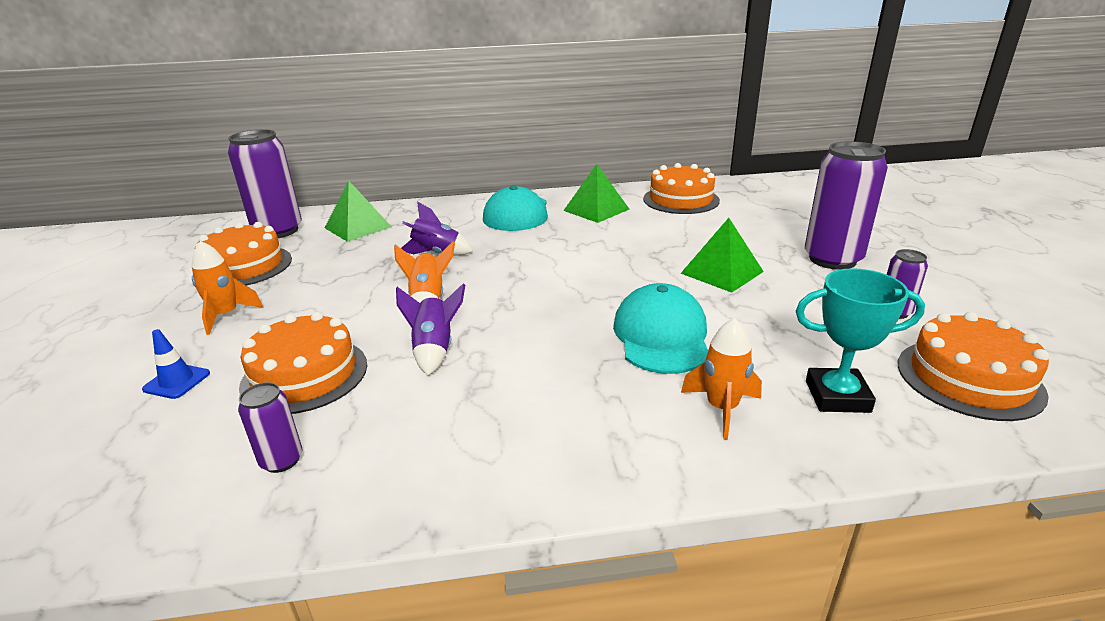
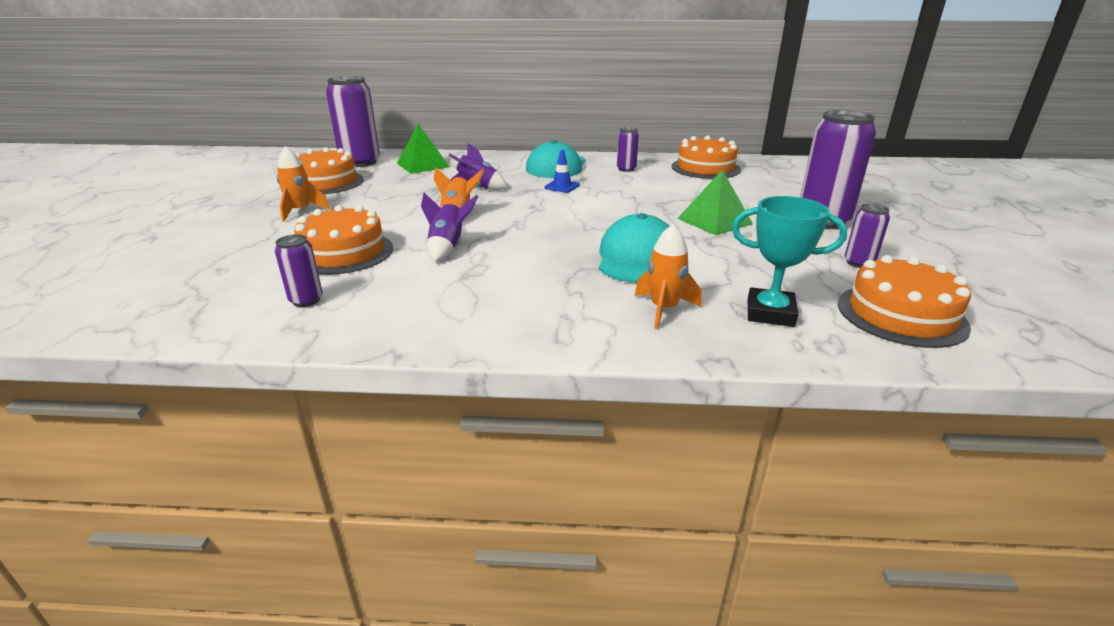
camera: 10 degrees right, 0 degrees up
(177, 381) = (250, 246): blue traffic cone -> blue traffic cone (562, 186)
(596, 210) = (626, 169): green pyramid -> purple can

